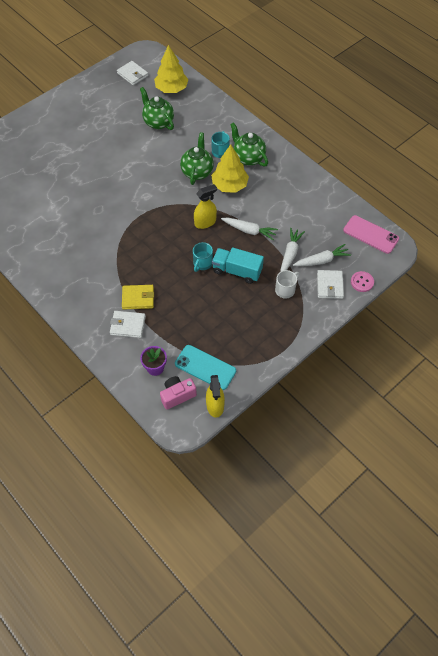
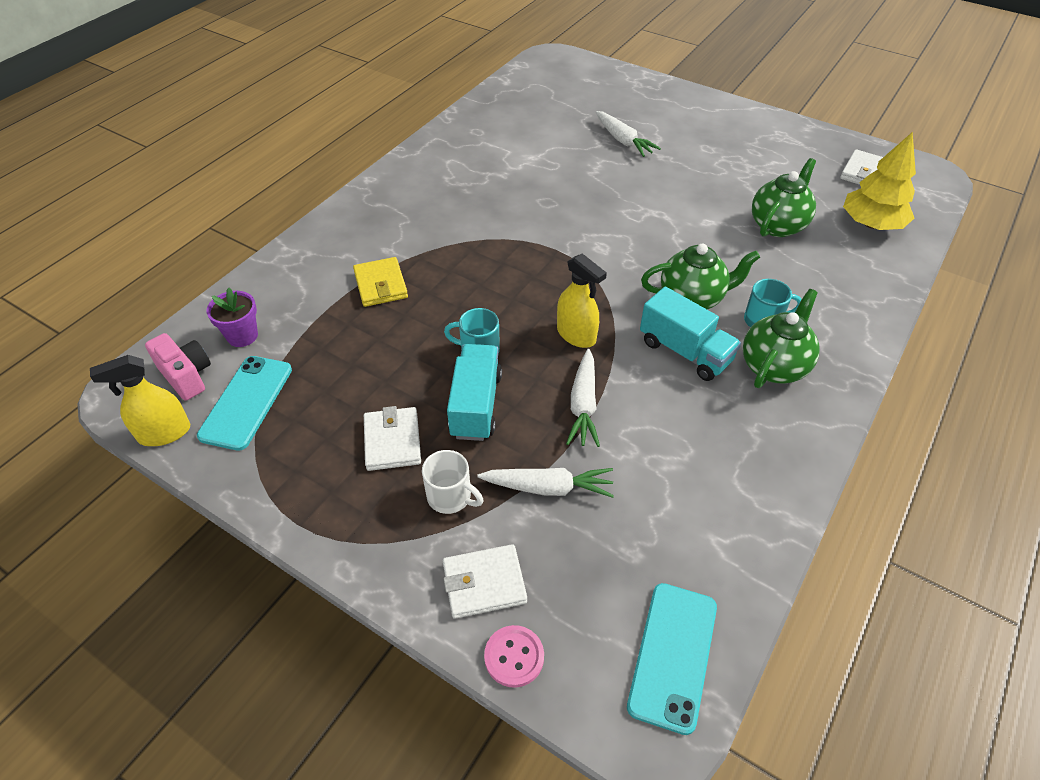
camera: 75 degrees right, 10 degrees down
(128, 325) = (324, 285): white wallet -> white wallet (392, 441)
(229, 185) = (685, 351): yellow tree -> turquoise truck
(322, 260) = (552, 554): white carrot -> white carrot (623, 140)
(371, 234) = (673, 655): pink phone -> turquoise phone

